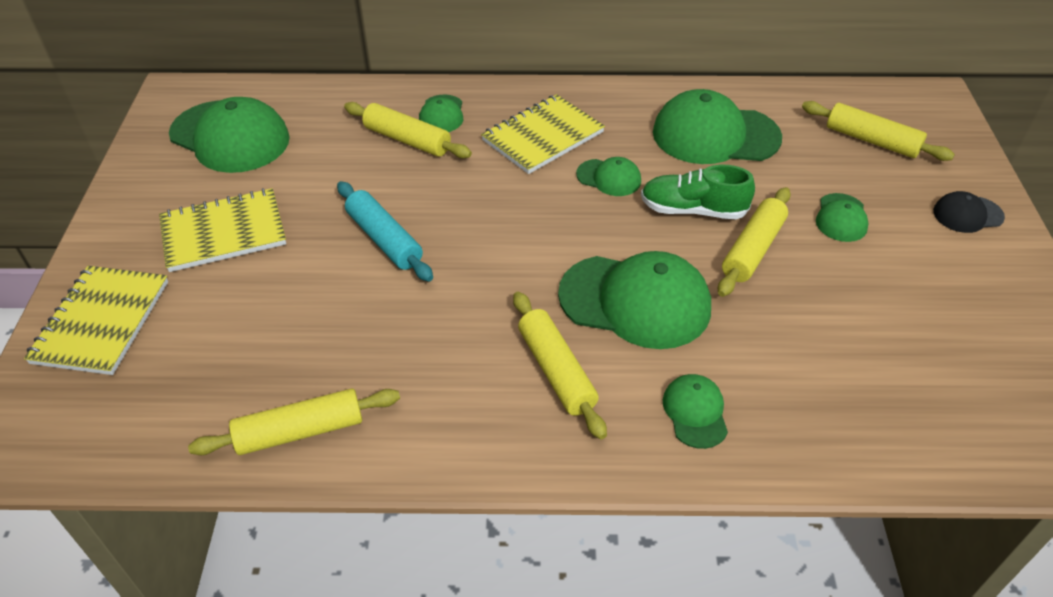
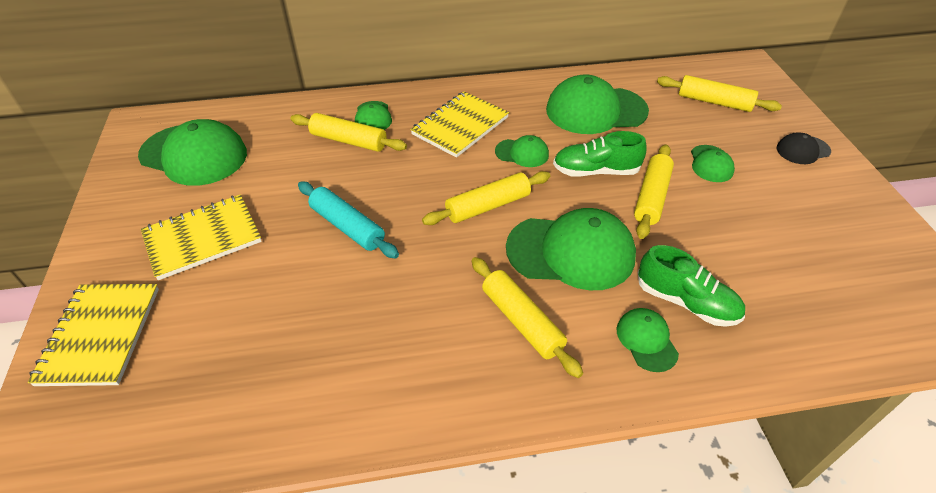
camera: 10 degrees left, 0 degrees up
(300, 431) = (307, 412): yellow rolling pin -> yellow rolling pin (488, 206)
(756, 376) = (686, 302): none -> green shoe

